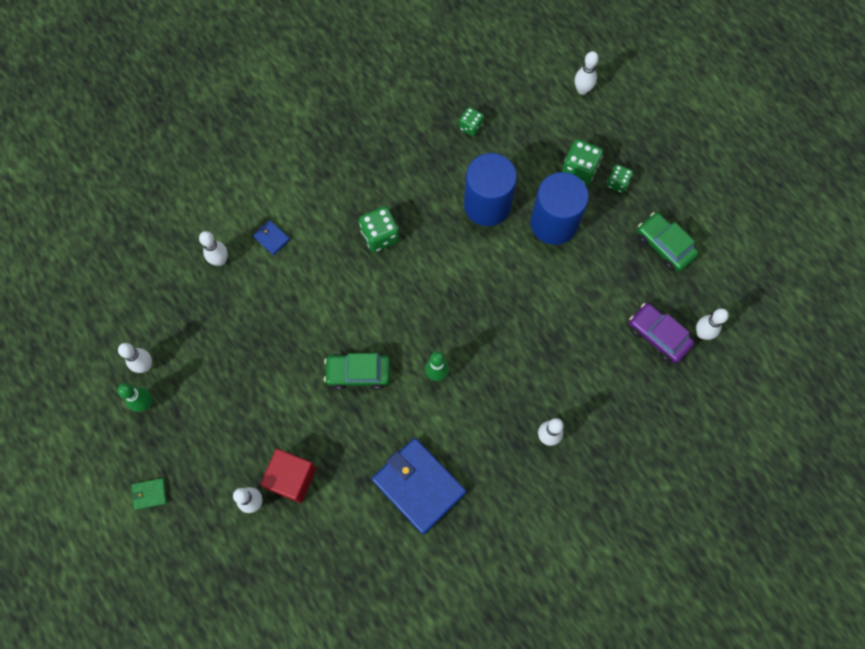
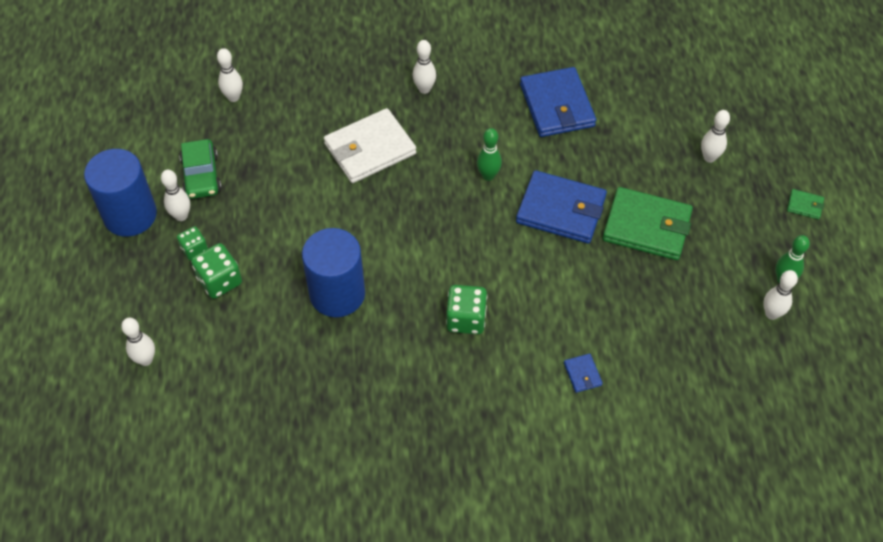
camera: 150 degrees left, 15 degrees down
(220, 260) = (650, 379): white bowling pin -> white bowling pin (181, 216)
(279, 395) = (646, 226): none -> green wallet
(292, 478) = (666, 159): red cube -> none
(358, 373) = (561, 210): green car -> blue wallet
(470, 126) = (294, 383): green dice -> none
(551, 345) = (370, 149): none -> white wallet
(553, 223) = (286, 245): blue cylinder -> blue cylinder (130, 215)
(658, 335) = (271, 113): purple car -> none

